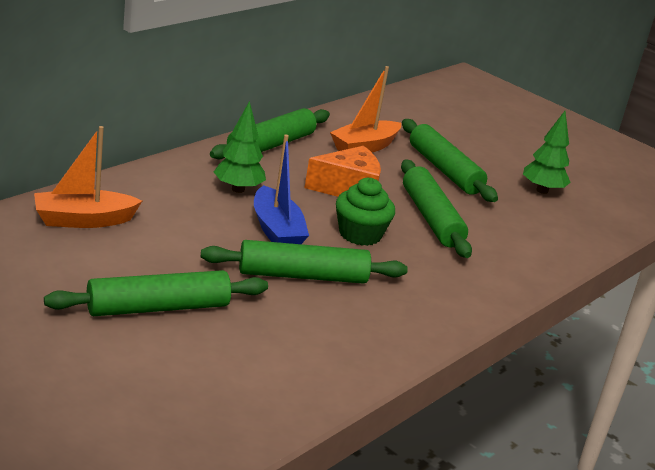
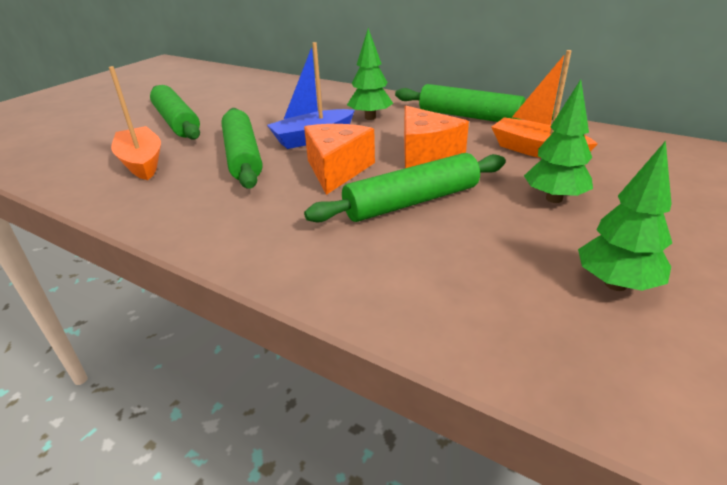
camera: 85 degrees right, 5 degrees up
(83, 220) = (278, 90): orange boat -> orange boat (142, 162)
(360, 234) = (337, 170): green cupcake -> orange cheese
(444, 170) = (554, 199): green rolling pin -> green tree

